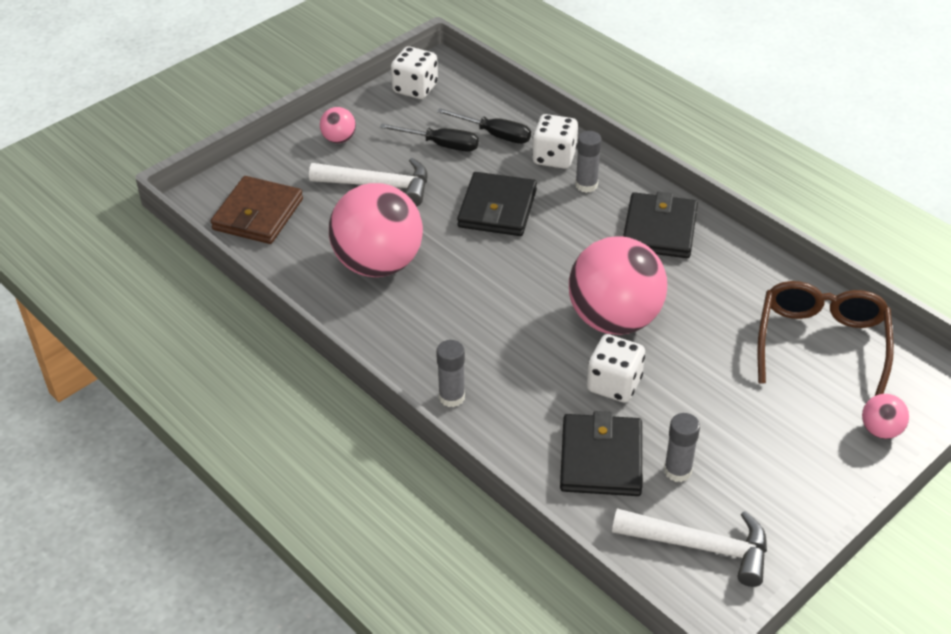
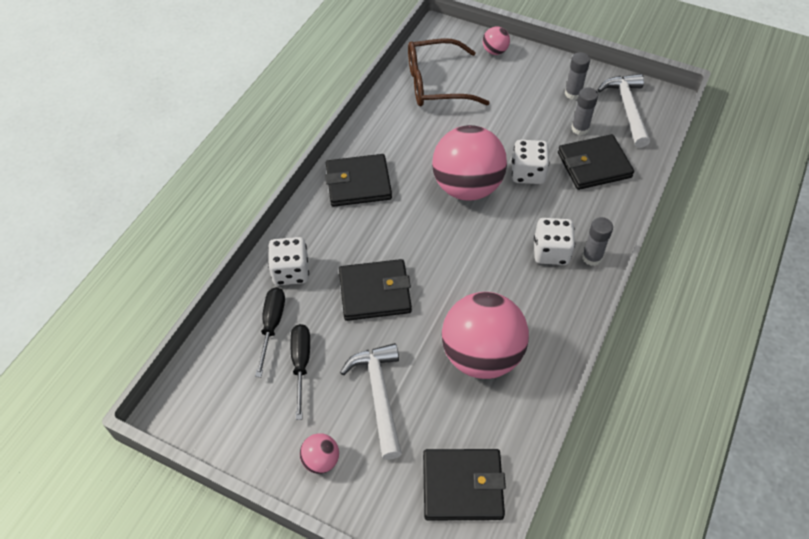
camera: 110 degrees left, 10 degrees up
(258, 214) = (462, 486): brown wallet -> black wallet
(415, 88) = (214, 420): white dice -> white dice (551, 252)
(586, 185) = (321, 240): grey glue stick -> grey glue stick (573, 93)

